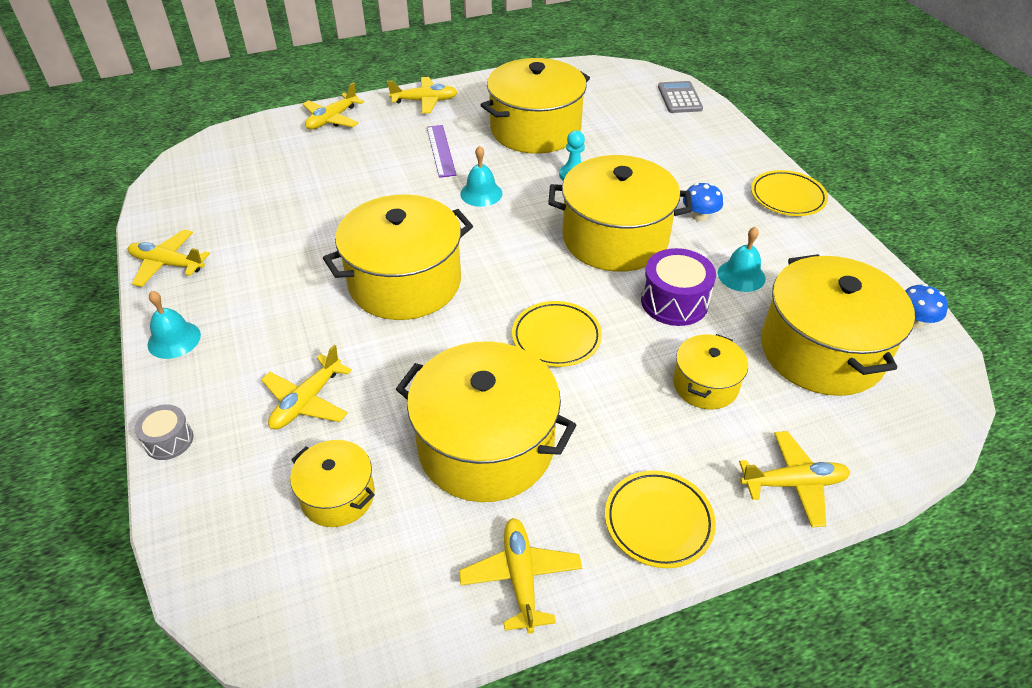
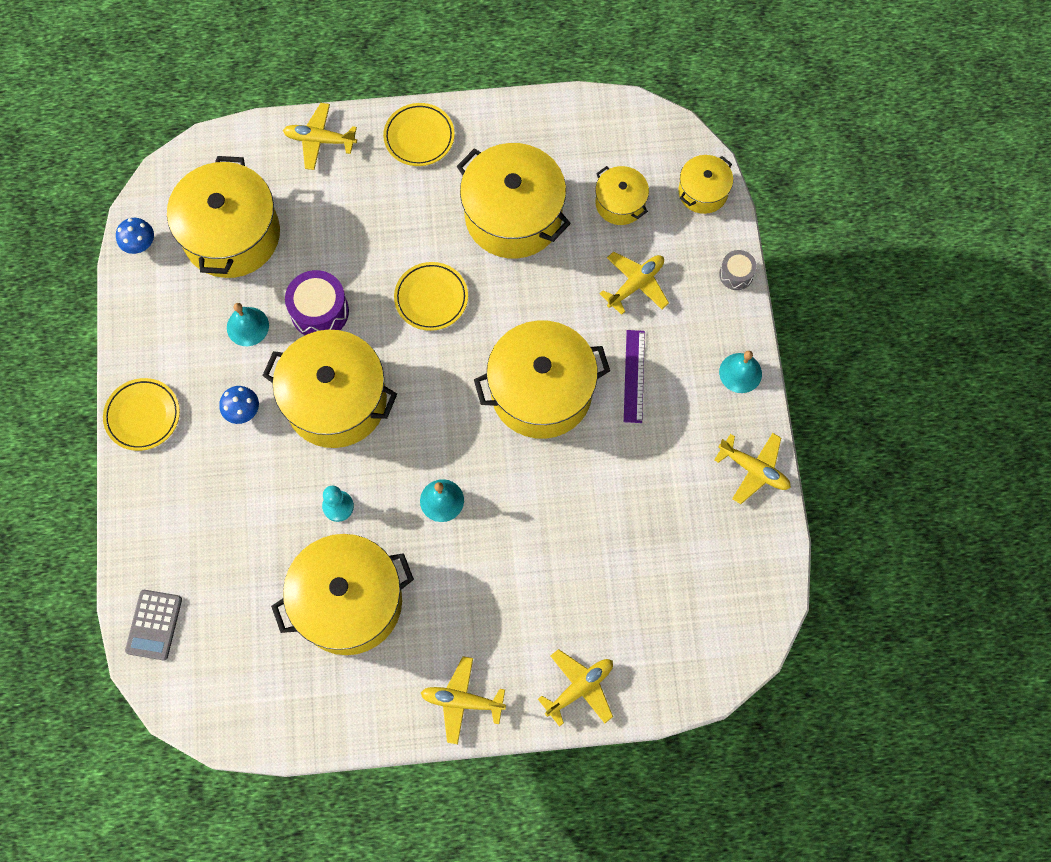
camera: 165 degrees left, 25 degrees up
(440, 150) = (466, 588): purple ruler -> purple ruler (634, 376)
(521, 577) = (516, 124): yellow plane -> none
(705, 385) = (337, 227): yellow pot -> yellow pot (703, 192)

